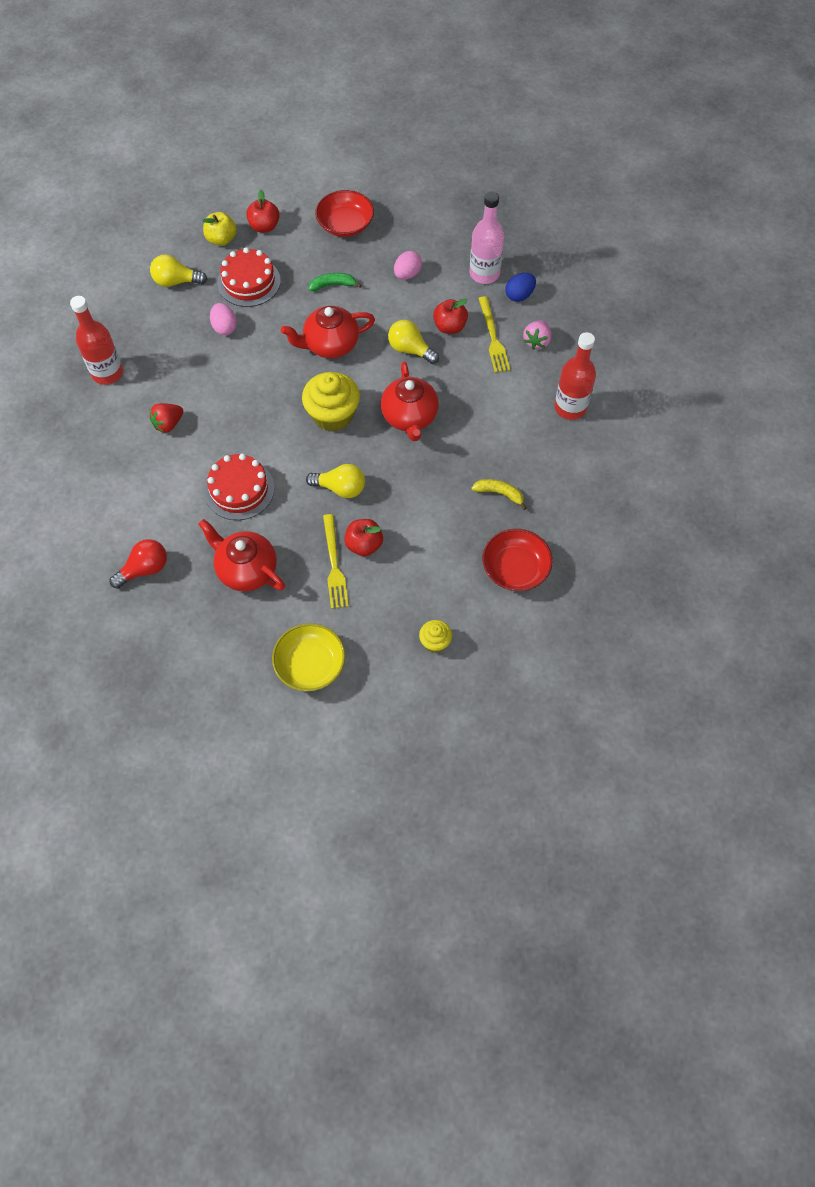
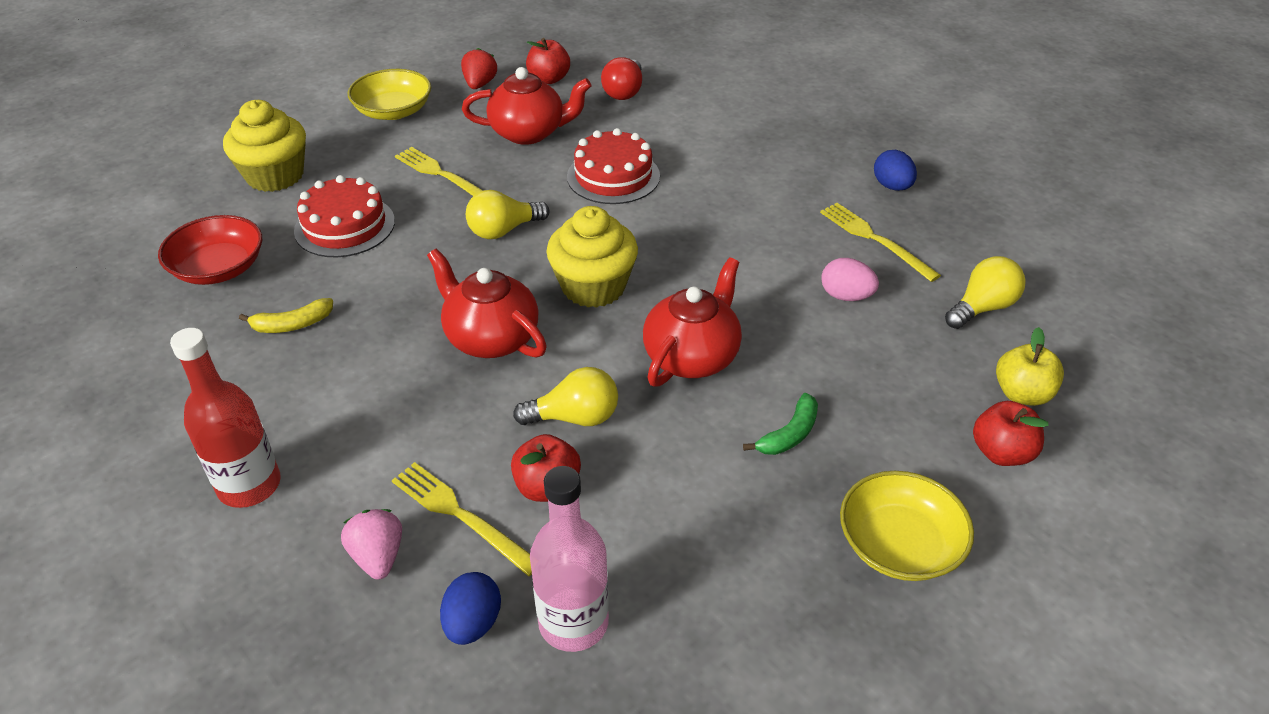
camera: 140 degrees right, 20 degrees down
(107, 373) = (892, 186): red bottle -> blue egg
(166, 347) = (875, 239): none -> yellow fork
(168, 424) = (762, 183): red strawberry -> red strawberry (480, 84)
(249, 282) = (901, 364): red cake -> red cake (345, 226)
(345, 224) = (899, 545): red bowl -> yellow bowl
(364, 545) = (425, 202): red apple -> red apple (549, 79)
(407, 274) = (701, 527): pink egg -> none
(435, 642) = (275, 175): yellow cupcake -> yellow cupcake, size x1.93

